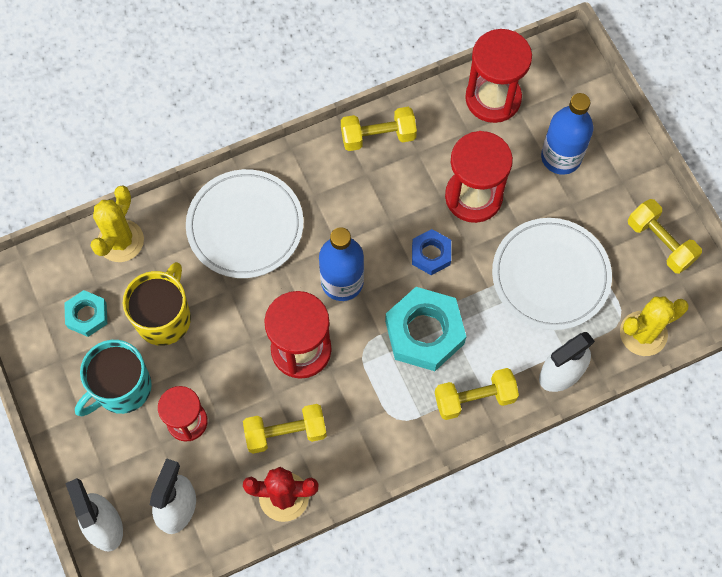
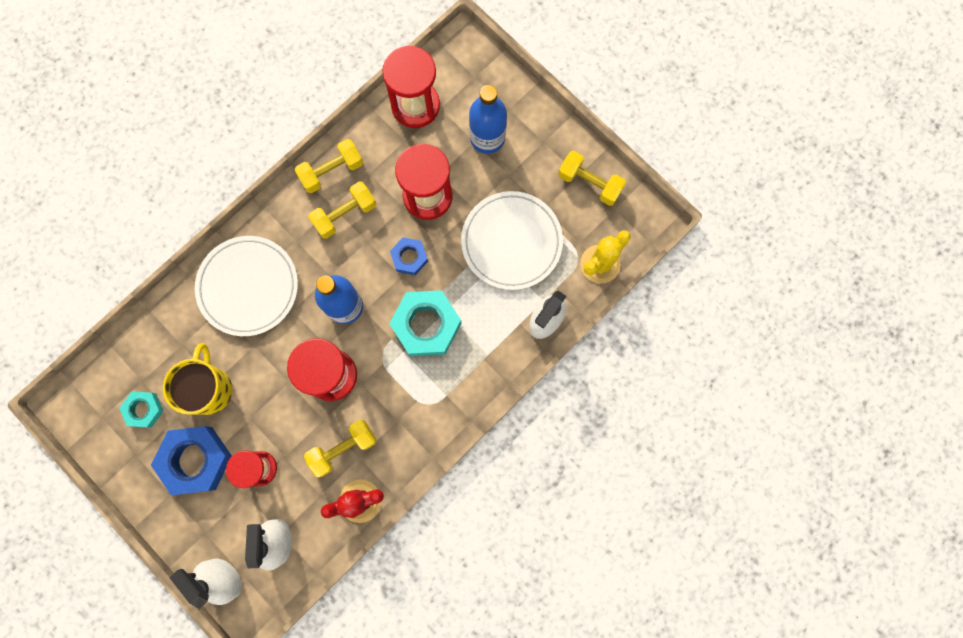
camera: 20 degrees left, 10 degrees up
(120, 241) = (148, 336): yellow cactus -> none
(122, 388) = (195, 460): turquoise mug -> blue nut
(474, 398) = (484, 365): yellow dumbbell -> yellow dumbbell (345, 214)

